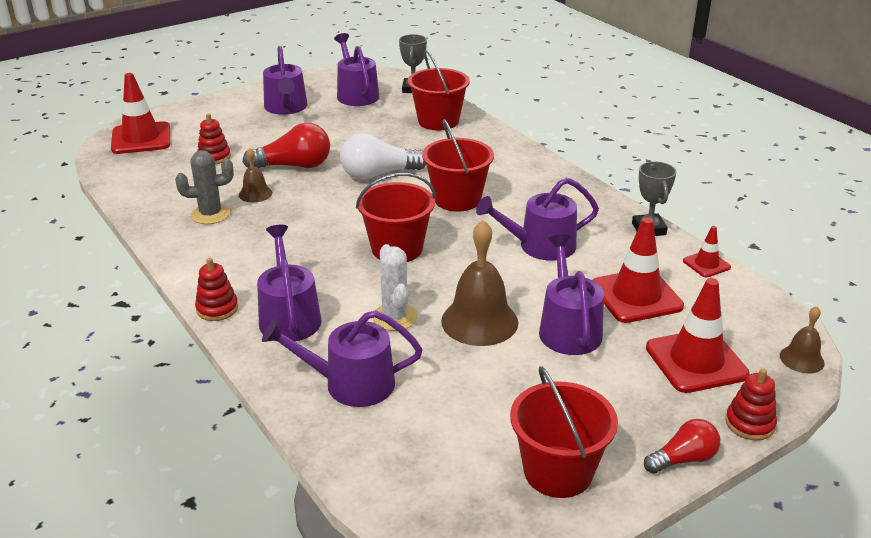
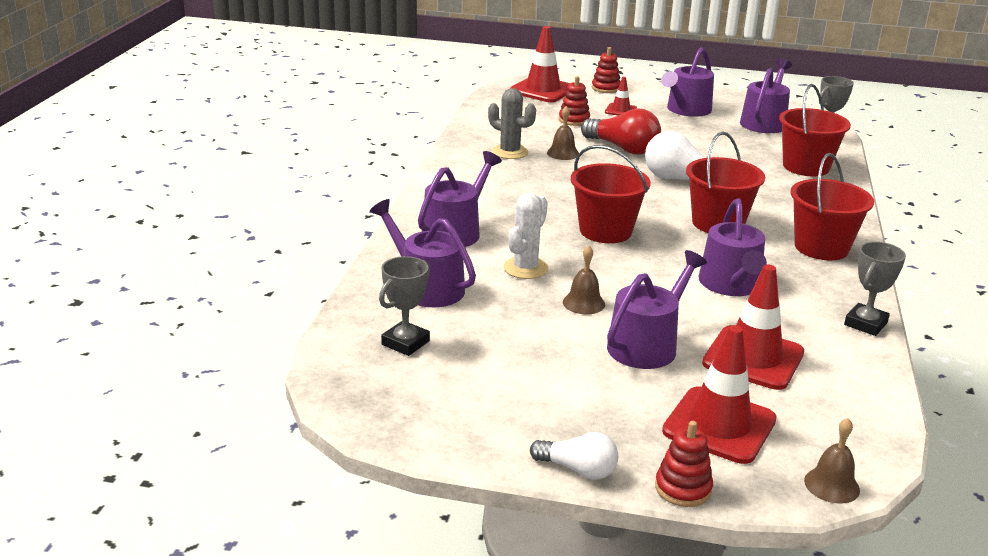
camera: 45 degrees right, 5 degrees down
(217, 309) = (419, 205): red stacking toy -> red stacking toy (606, 88)
(418, 446) = (405, 343): none -> grey trophy
(479, 321) = (583, 303): brown bell -> brown bell, size x0.53
(540, 246) = (731, 285): purple watering can -> purple watering can turned 120 degrees counterclockwise
(558, 471) = (469, 414): red bucket -> red bucket (821, 247)
(683, 459) = (578, 470): red light bulb -> white light bulb
(706, 264) = (875, 375): red traffic cone -> red traffic cone (620, 110)

